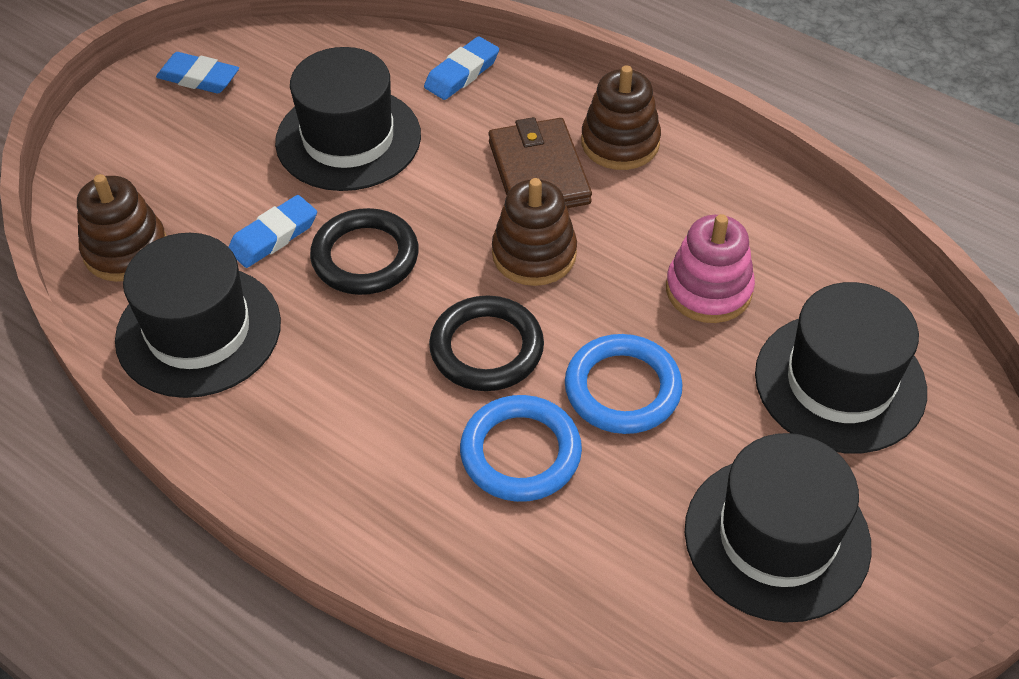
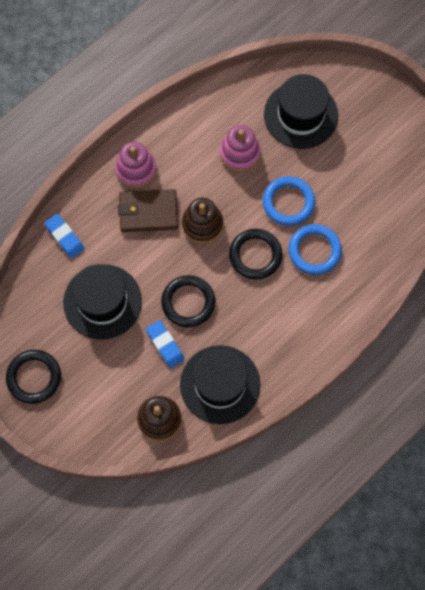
camera: 80 degrees left, 20 degrees up
(199, 78) = (34, 377): blue eraser -> black ring
(620, 142) = (136, 170): brown stacking toy -> pink stacking toy
(777, 537) = (371, 161): black hat -> none

